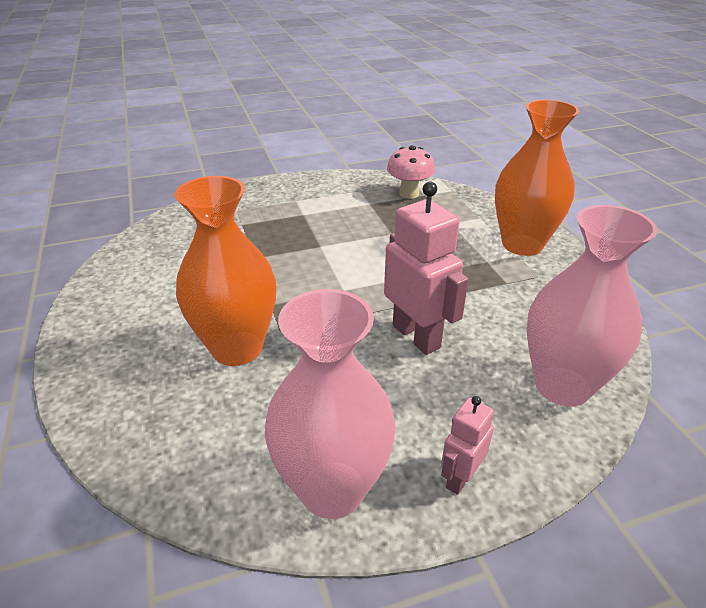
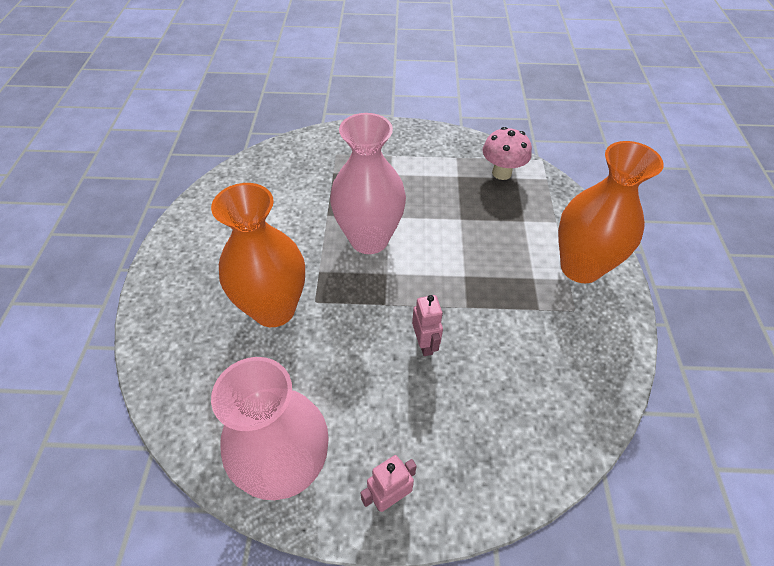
camera: 20 degrees right, 15 degrees up
(416, 336) = (425, 344): pink robot -> pink robot, size x0.54
(562, 386) = (526, 440): pink vase -> pink vase (369, 239)

